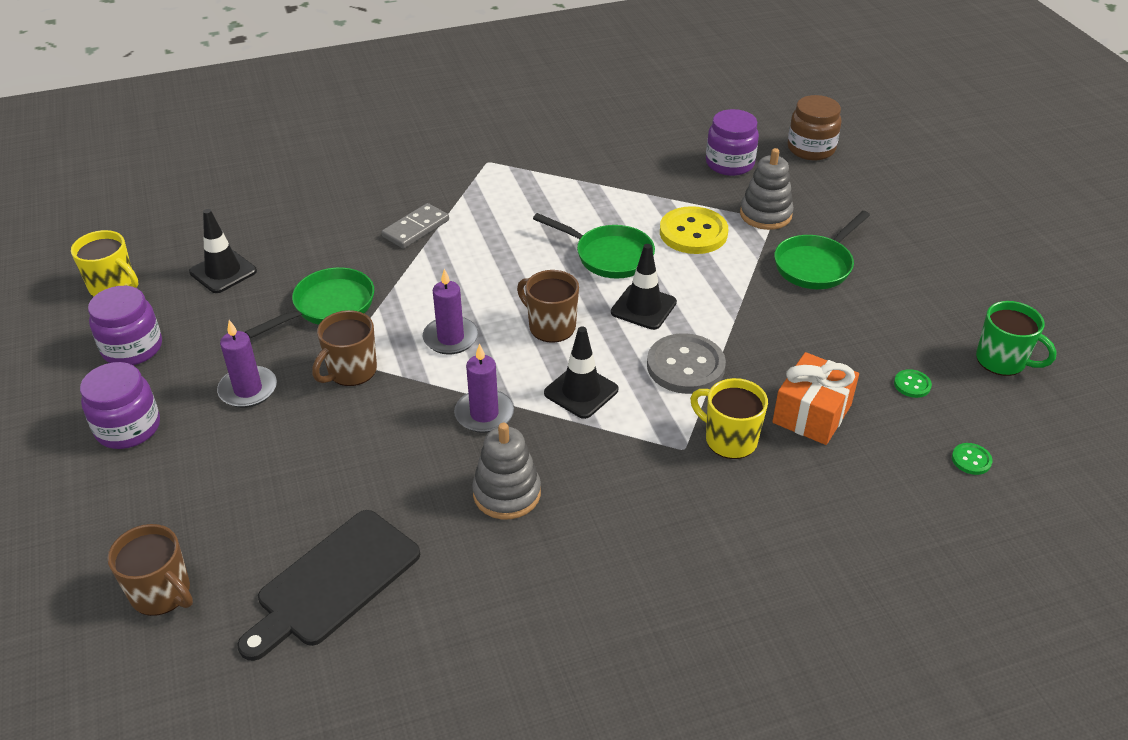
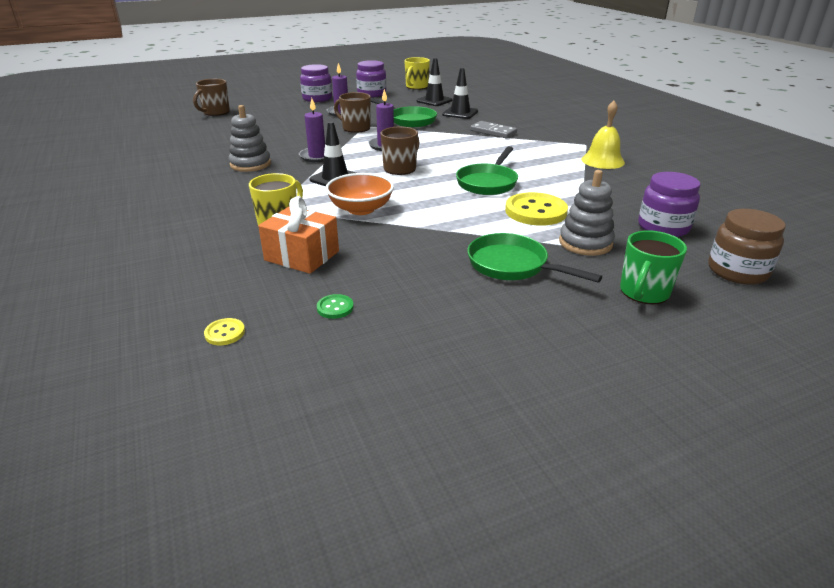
camera: 85 degrees right, 10 degrees down
(334, 582) = (206, 136): black cutting board -> none
(548, 161) = (602, 161): none -> yellow bell
(643, 307) = (428, 195): black traffic cone -> black traffic cone (460, 113)
(685, 366) = (361, 209): grey button -> orange bowl
(971, 460) = (225, 333): green button -> yellow button
(1002, 361) = (373, 373): green mug -> green mug (643, 292)

